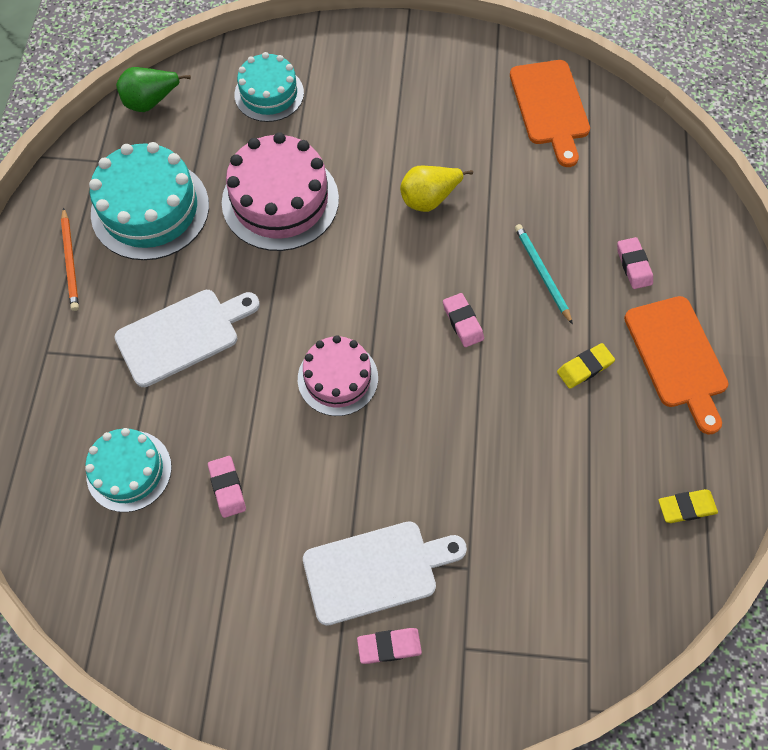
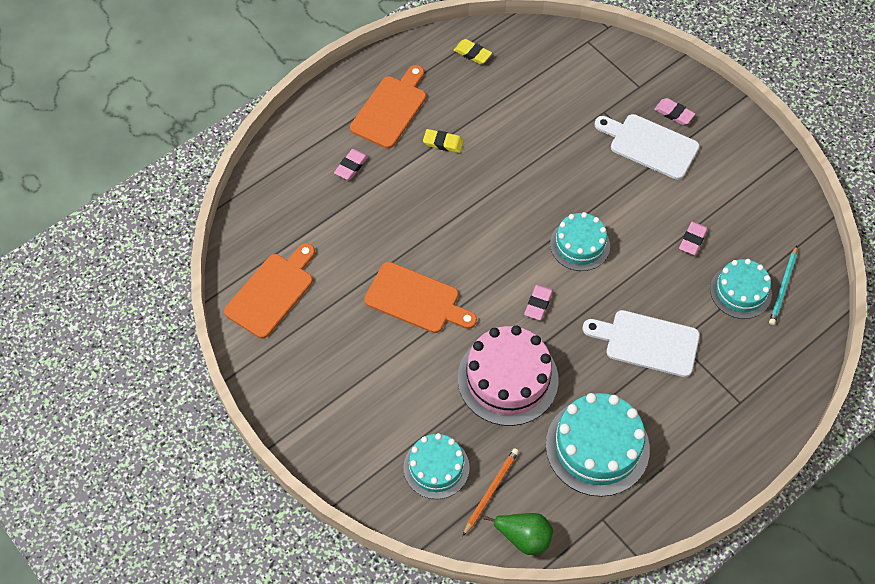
camera: 135 degrees left, 5 degrees down
(70, 261) = (680, 453): orange pencil -> orange pencil (490, 491)
(338, 378) = (580, 245): pink cake -> turquoise cake
(429, 199) = (416, 300): yellow pear -> orange cutting board
(463, 322) = (479, 216): pink eraser -> pink eraser (538, 303)
(542, 274) = (405, 203): turquoise pencil -> turquoise pencil (783, 287)

